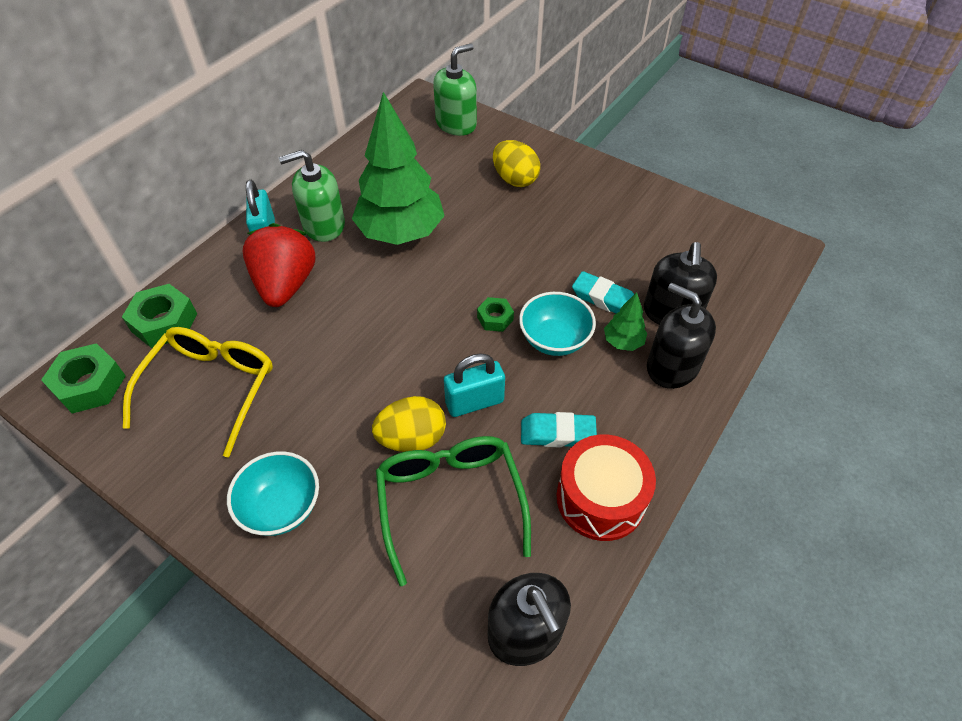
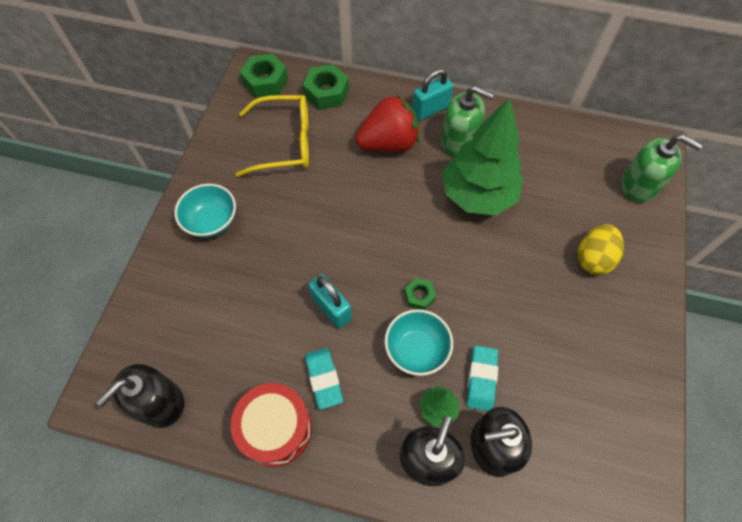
camera: 70 degrees right, 10 degrees up
(323, 225) = (459, 140): green soap dispenser -> green soap dispenser turned 150 degrees clockwise
(412, 438) = (286, 277): yellow egg -> none
(450, 501) = (244, 321): green glasses -> none

